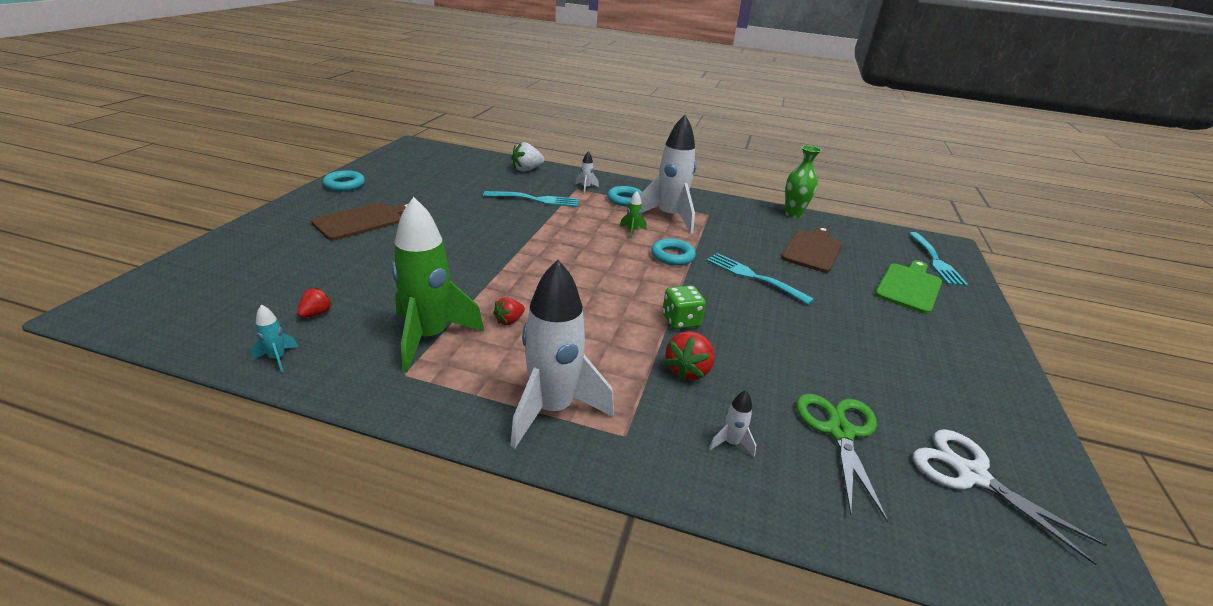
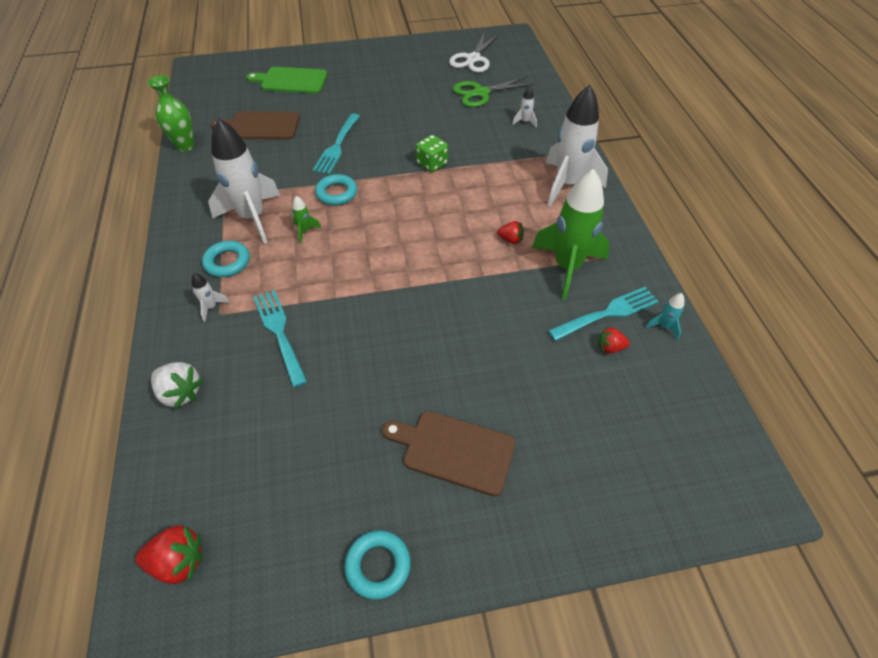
camera: 115 degrees left, 20 degrees up
(688, 370) = (482, 148): red strawberry -> red strawberry (178, 561)
(936, 261) = (235, 71): turquoise fork -> turquoise fork (607, 313)

